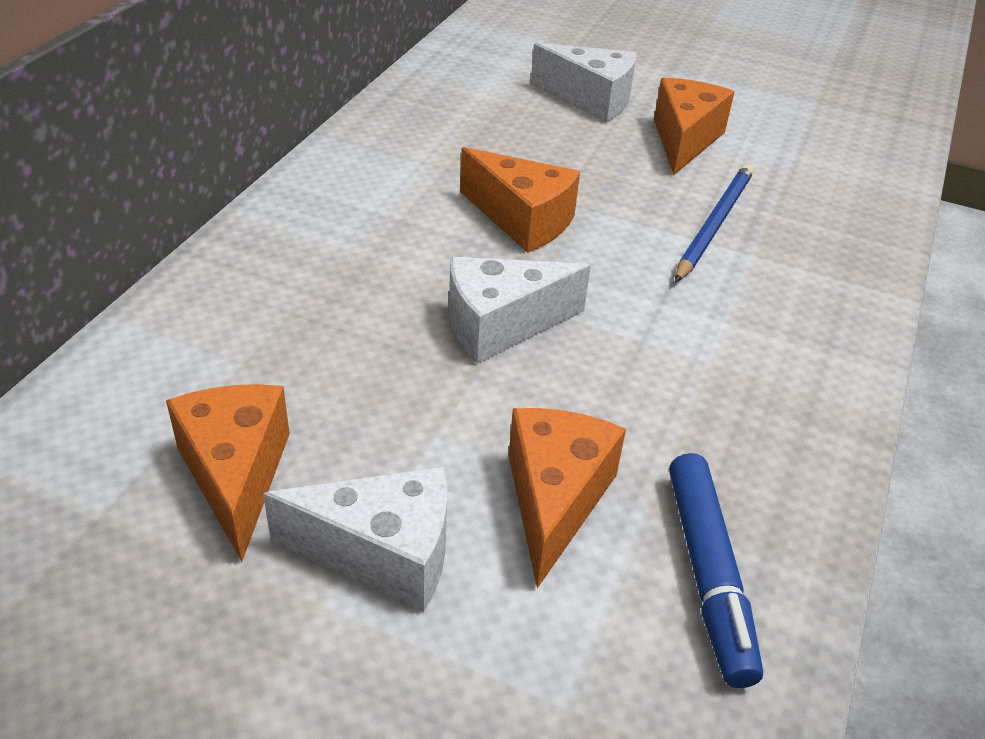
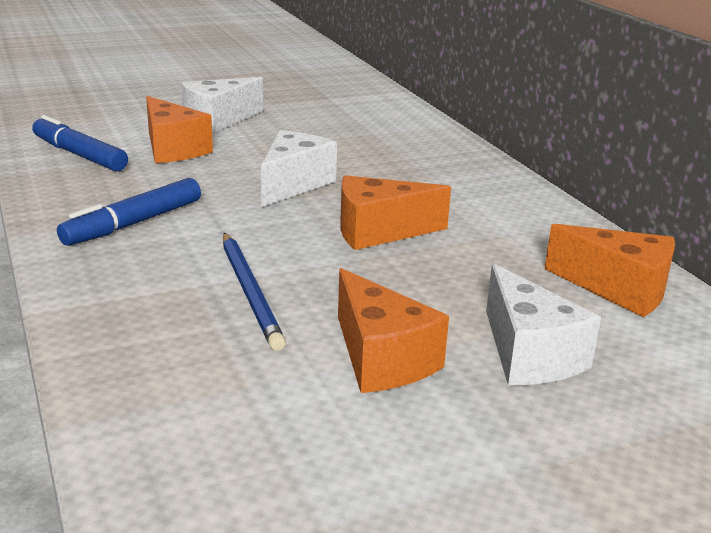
camera: 135 degrees right, 15 degrees down
(236, 475) = (306, 115): orange cheese -> orange cheese (619, 289)
(591, 100) = (529, 354): white cheese -> white cheese turned 90 degrees counterclockwise
(746, 361) = (133, 223): none -> blue marker

